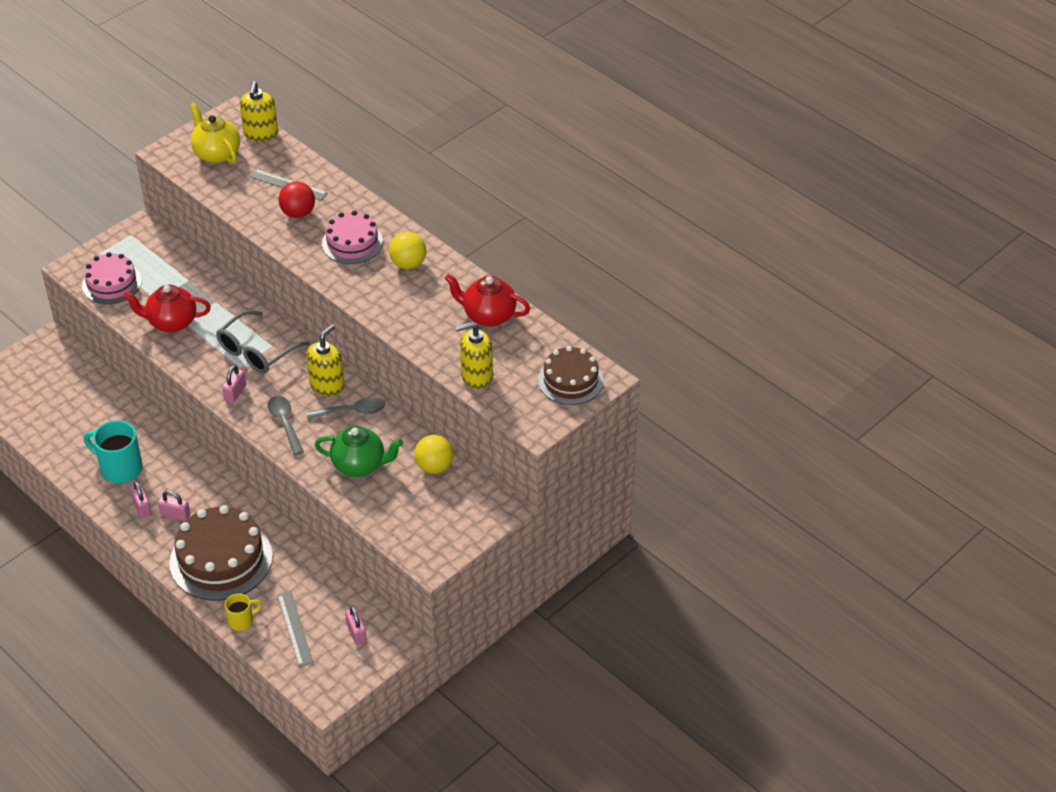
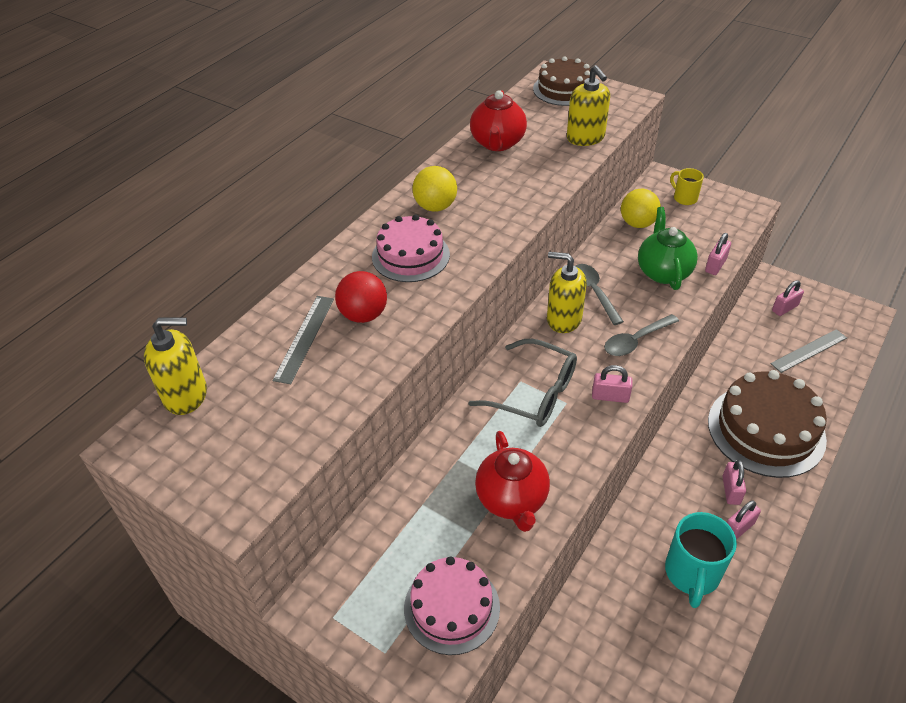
camera: 100 degrees left, 0 degrees up
(216, 153) = (236, 438): yellow teapot -> none
(242, 621) = (827, 392): yellow mug -> yellow mug (684, 198)
(354, 505) = (715, 265): none -> pink padlock

